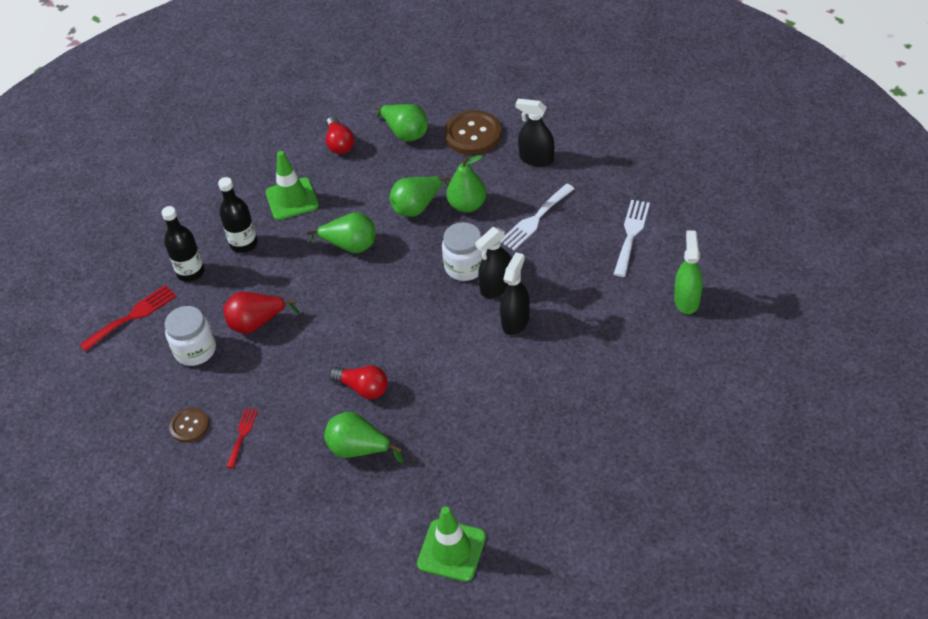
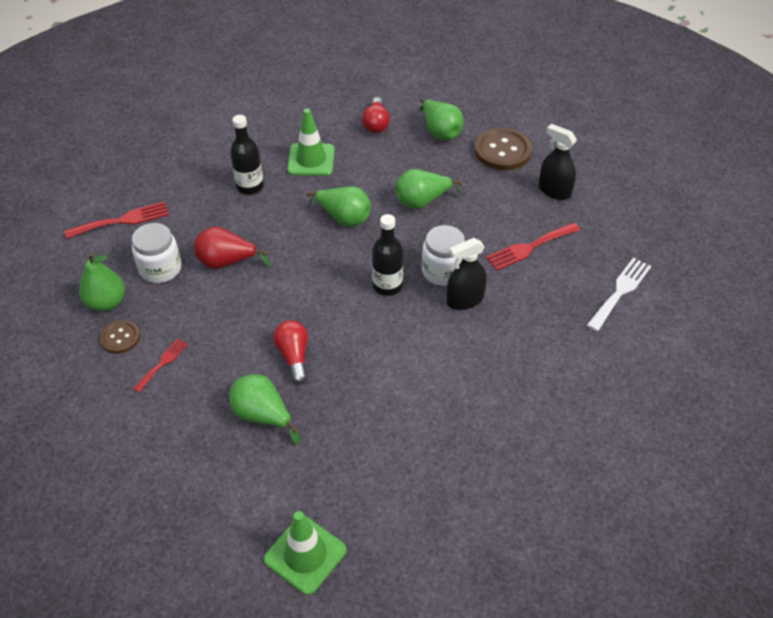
camera: 15 degrees right, 0 degrees up
(190, 272) = (191, 197): black bottle -> black bottle (387, 286)
(363, 388) = (294, 356): red light bulb -> red light bulb turned 150 degrees counterclockwise
(467, 205) = (469, 214): green pear -> green pear (107, 302)
(515, 321) = (469, 340): black spray bottle -> none
(535, 219) = (530, 247): white fork -> red fork
(686, 300) = (653, 376): green spray bottle -> none

